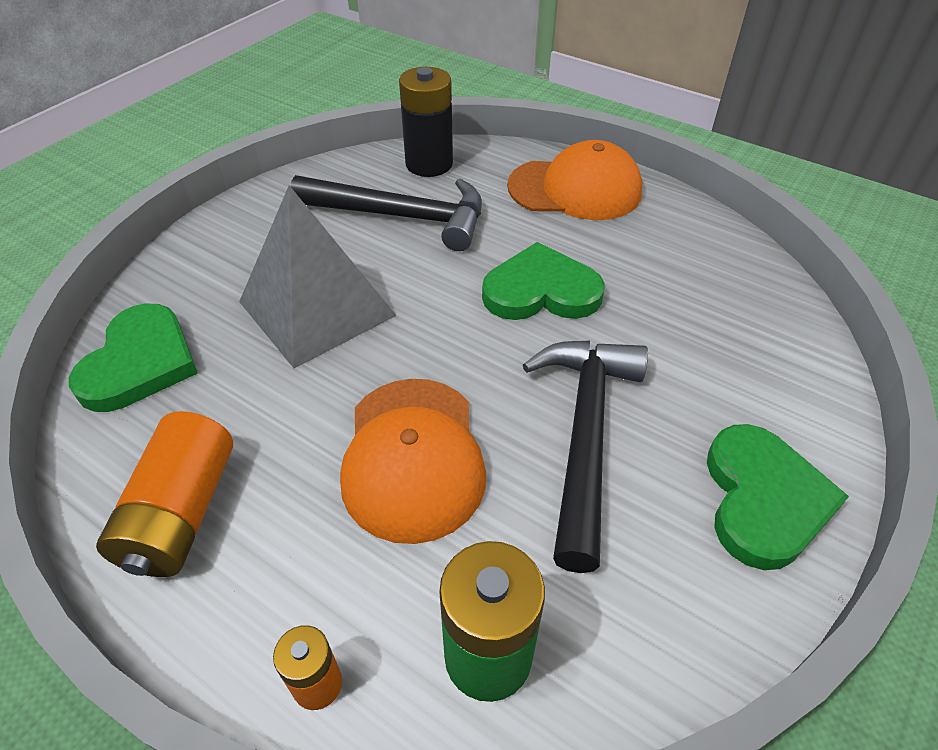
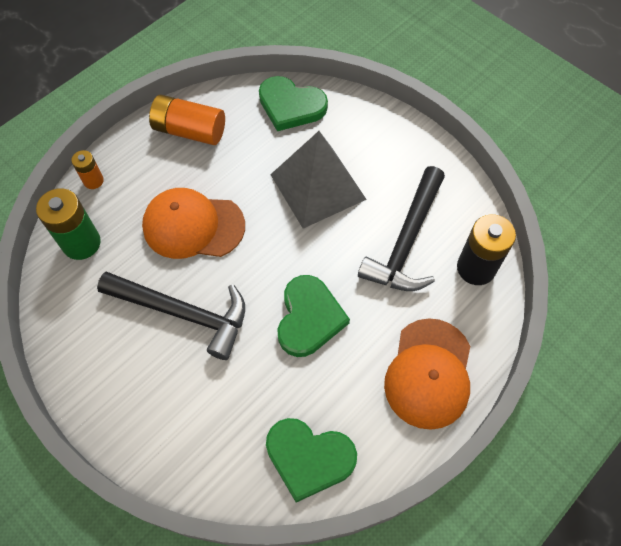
camera: 100 degrees right, 15 degrees up
(763, 499) = (114, 395): green heart -> green heart (309, 458)

